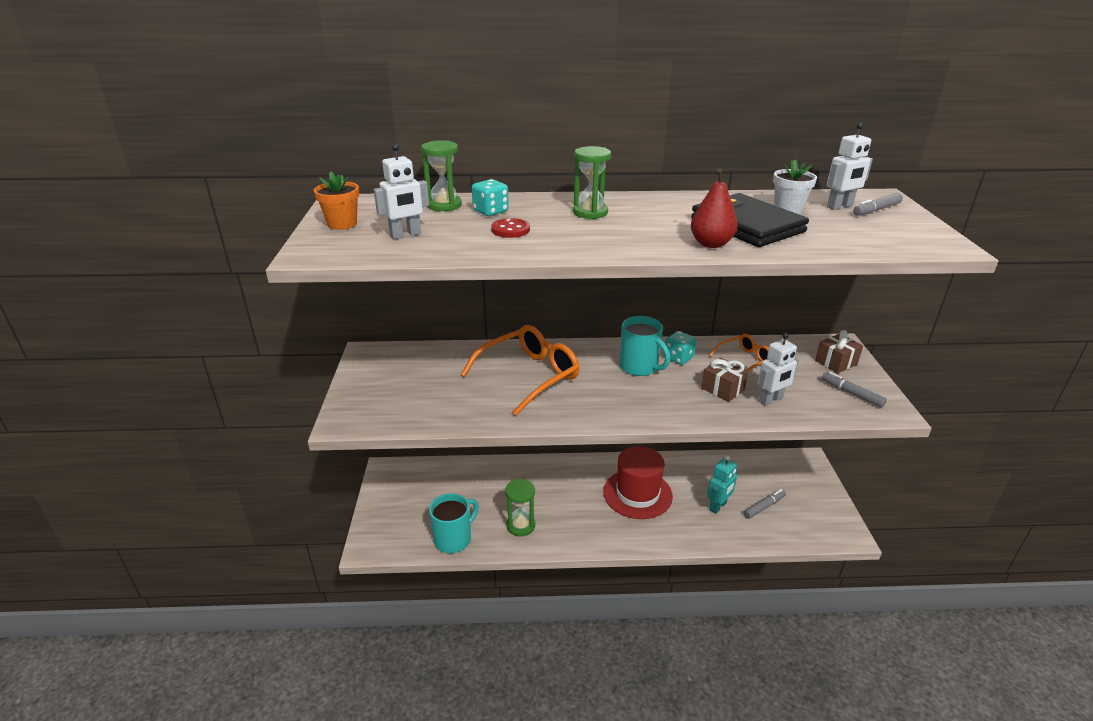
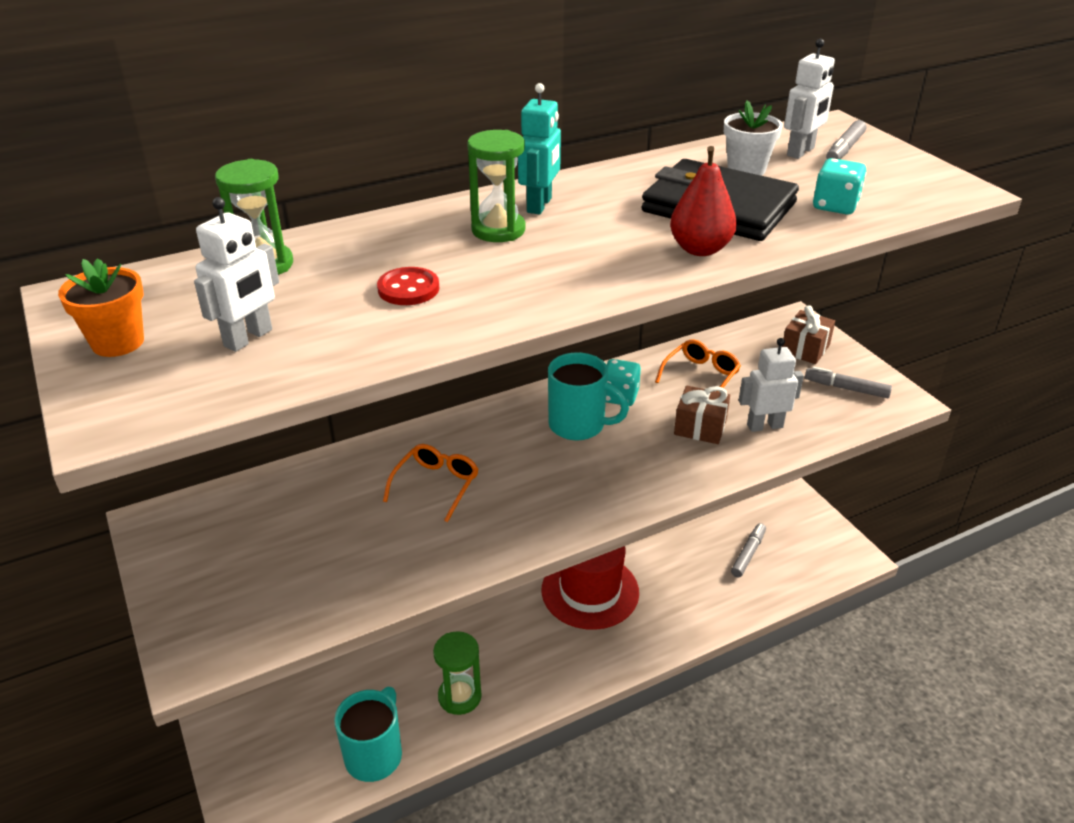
camera: 25 degrees left, 5 degrees up
(490, 211) = (349, 260): turquoise dice -> turquoise dice (835, 206)
(529, 376) = (436, 485): orange glasses -> orange glasses, size x0.54
(718, 506) = (696, 573): turquoise robot -> turquoise robot (540, 205)
(771, 400) = (764, 426): white robot -> white robot turned 135 degrees counterclockwise

